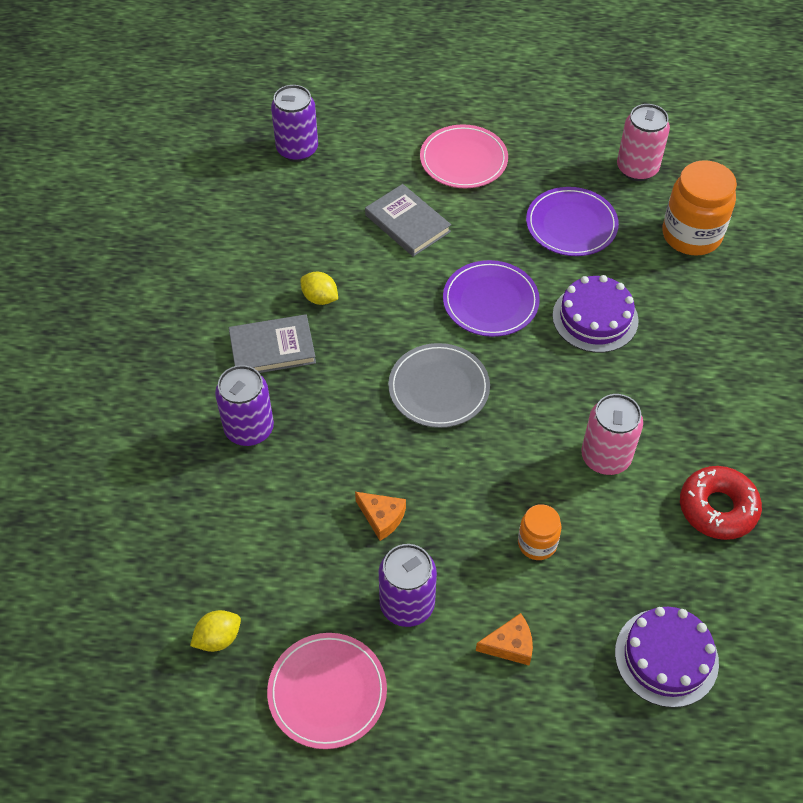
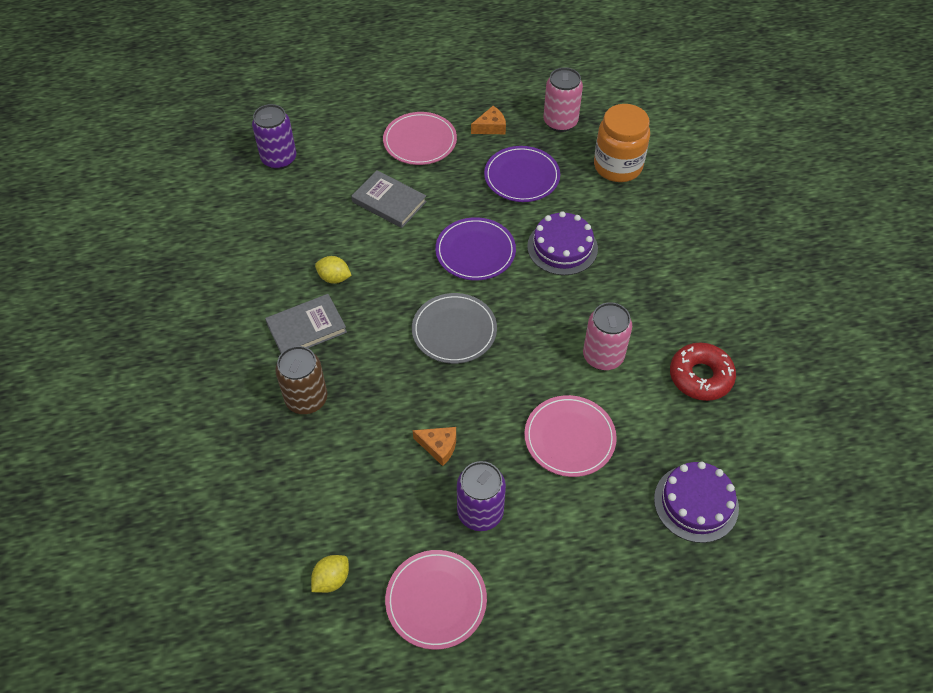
camera: 15 degrees left, 0 degrees up
(249, 429) = (306, 399): purple can -> brown can
(510, 645) = (572, 524): orange cheese -> orange cheese (491, 127)
(537, 543) = (569, 438): orange jar -> pink plate

